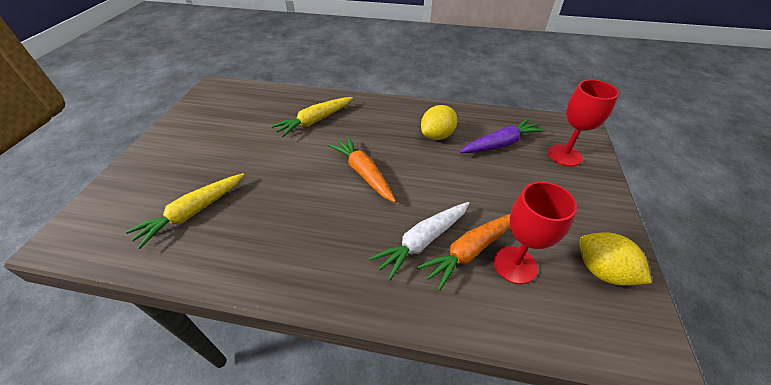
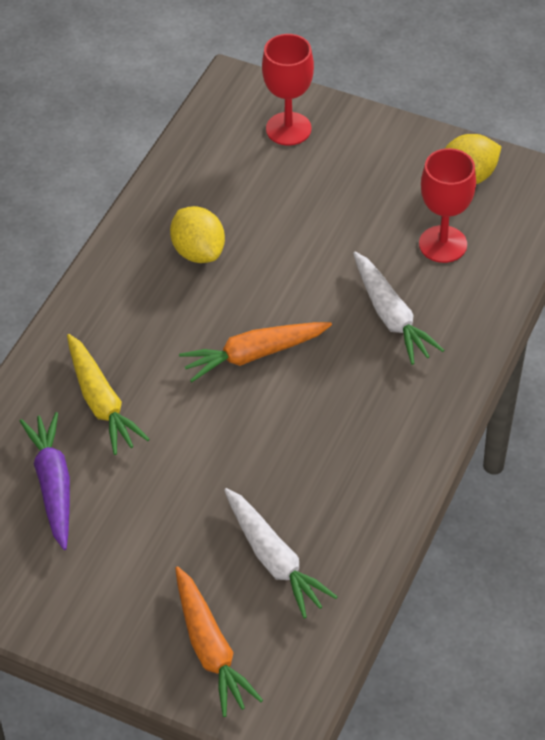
camera: 75 degrees left, 5 degrees up
(193, 213) = (274, 559): yellow carrot -> white carrot
(469, 251) = (416, 277): orange carrot -> orange carrot (211, 649)
(500, 144) = (242, 186): purple carrot -> purple carrot (53, 485)

